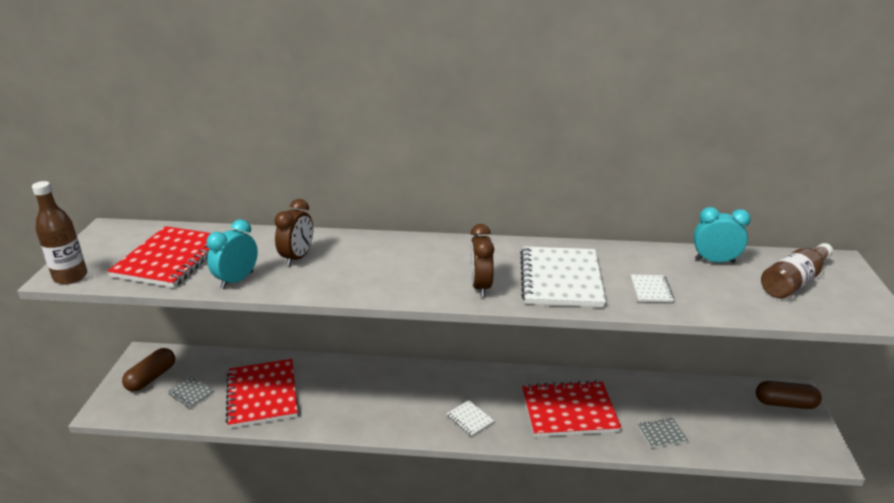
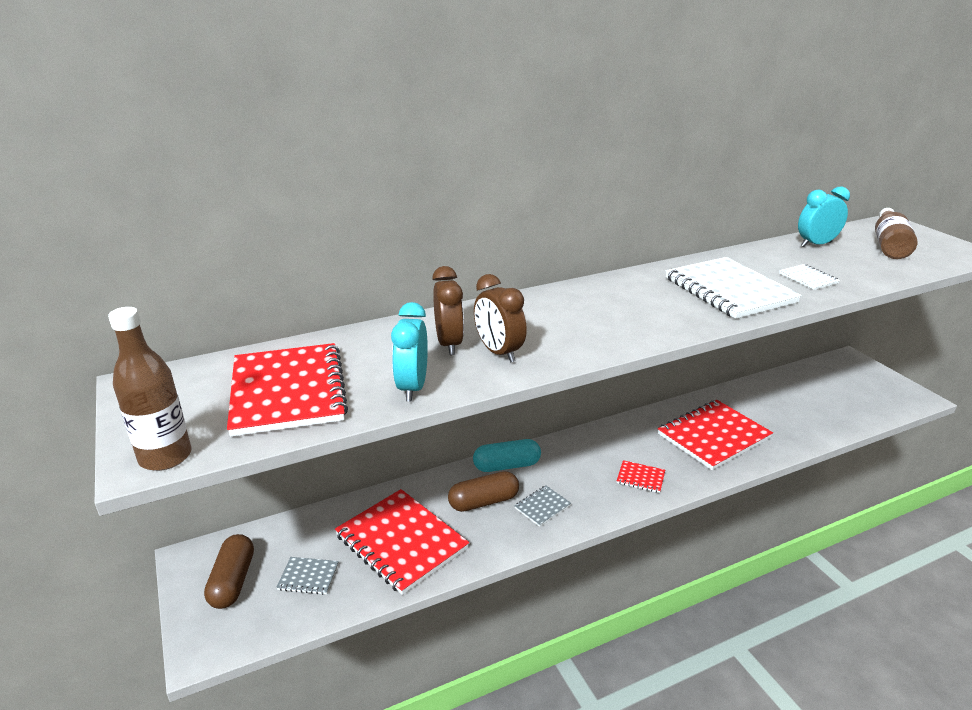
camera: 30 degrees left, 0 degrees up
(381, 371) = (506, 465): none -> turquoise capsule
(470, 419) = (640, 478): white notebook -> red notebook
(480, 286) = (673, 316): brown clock -> brown clock (498, 352)
(661, 434) = (801, 427): grey notebook -> grey notebook (542, 507)
(785, 403) = (853, 369): brown capsule -> brown capsule (483, 502)

